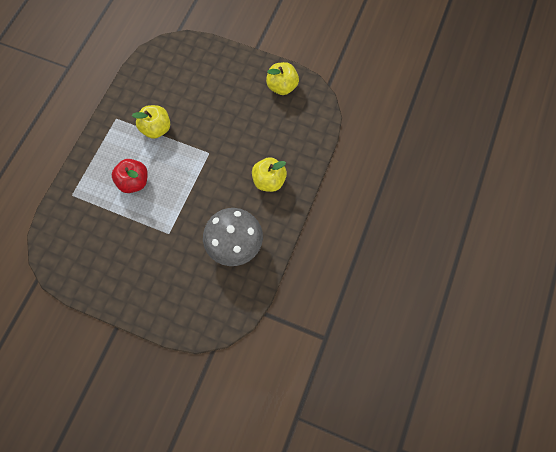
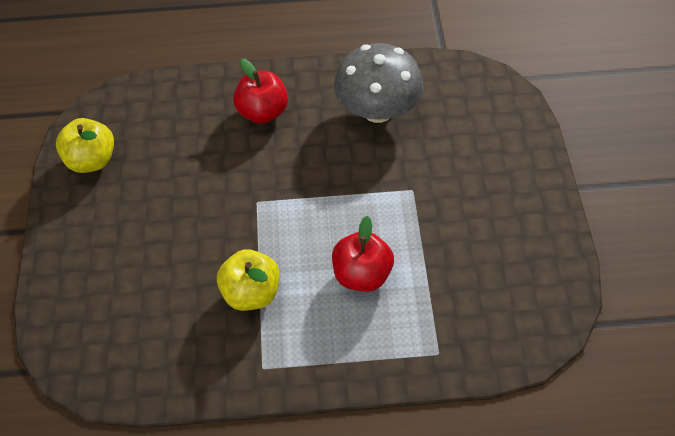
camera: 115 degrees left, 15 degrees down
(269, 181) = (262, 112): yellow apple -> red apple

